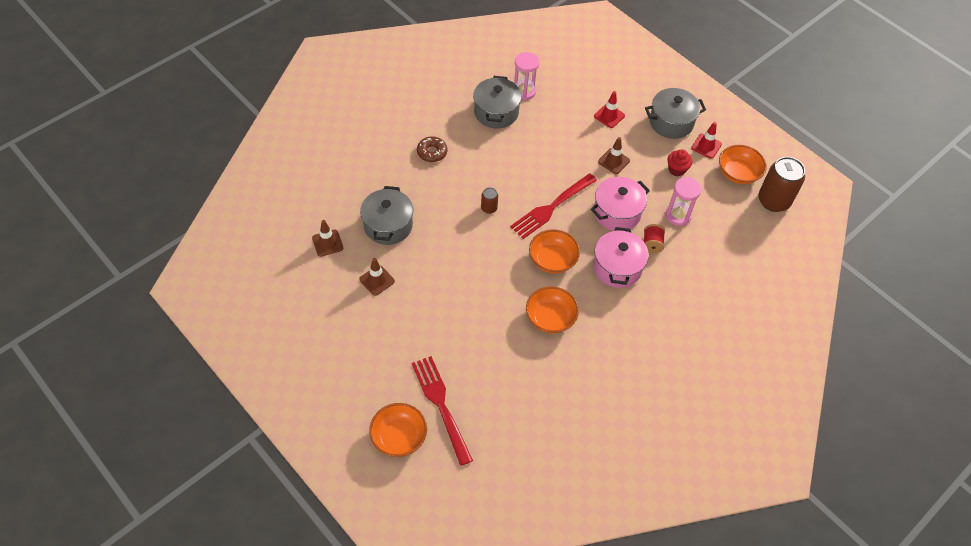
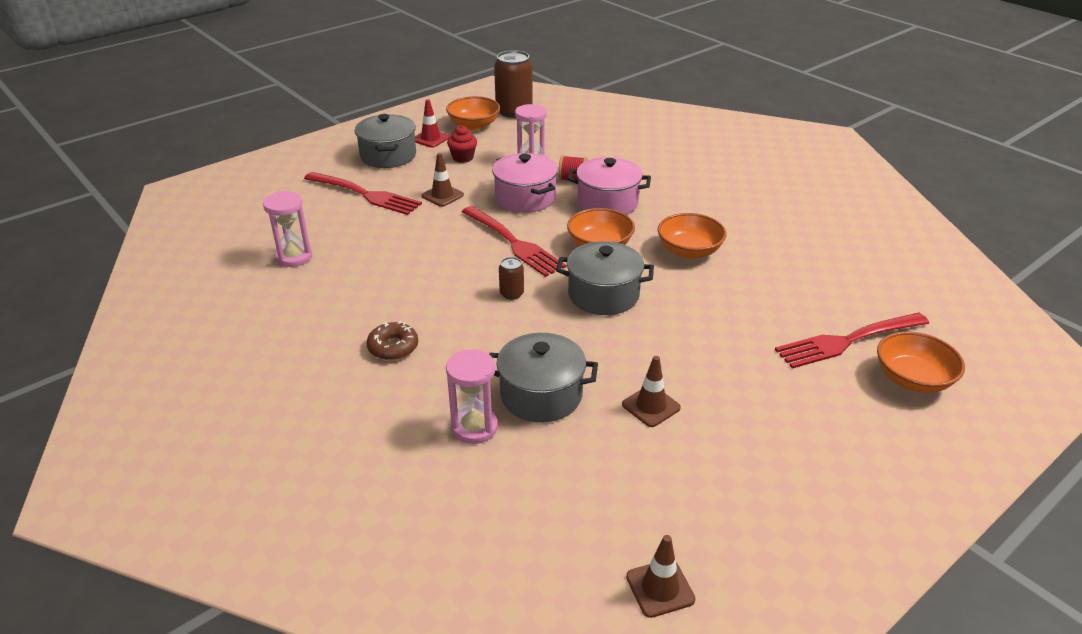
camera: 85 degrees left, 20 degrees down
(327, 243) = (579, 470): brown traffic cone -> brown traffic cone (660, 588)
(362, 195) = (474, 427): none -> pink hourglass
(496, 112) = (327, 283): grey pot -> grey pot (603, 295)
(609, 116) = (364, 194): red traffic cone -> red fork

